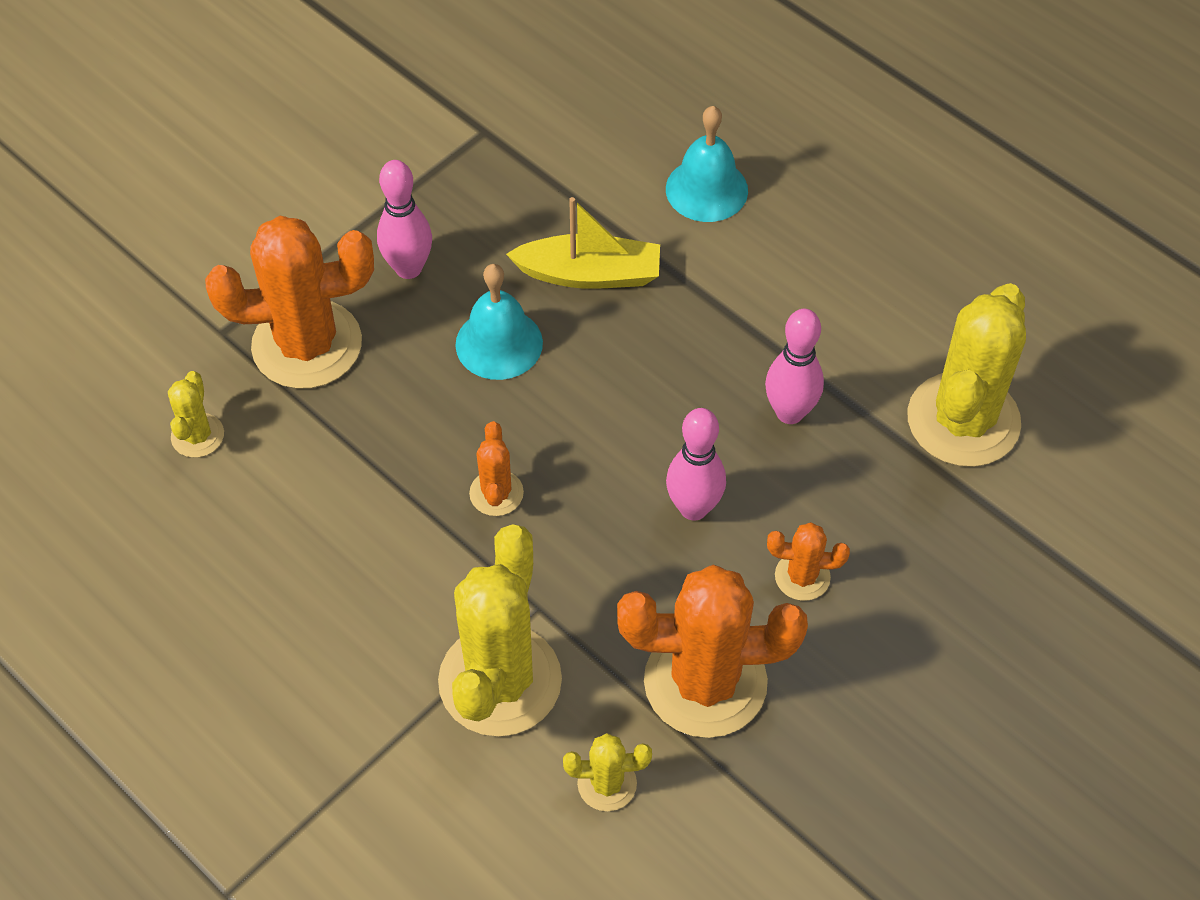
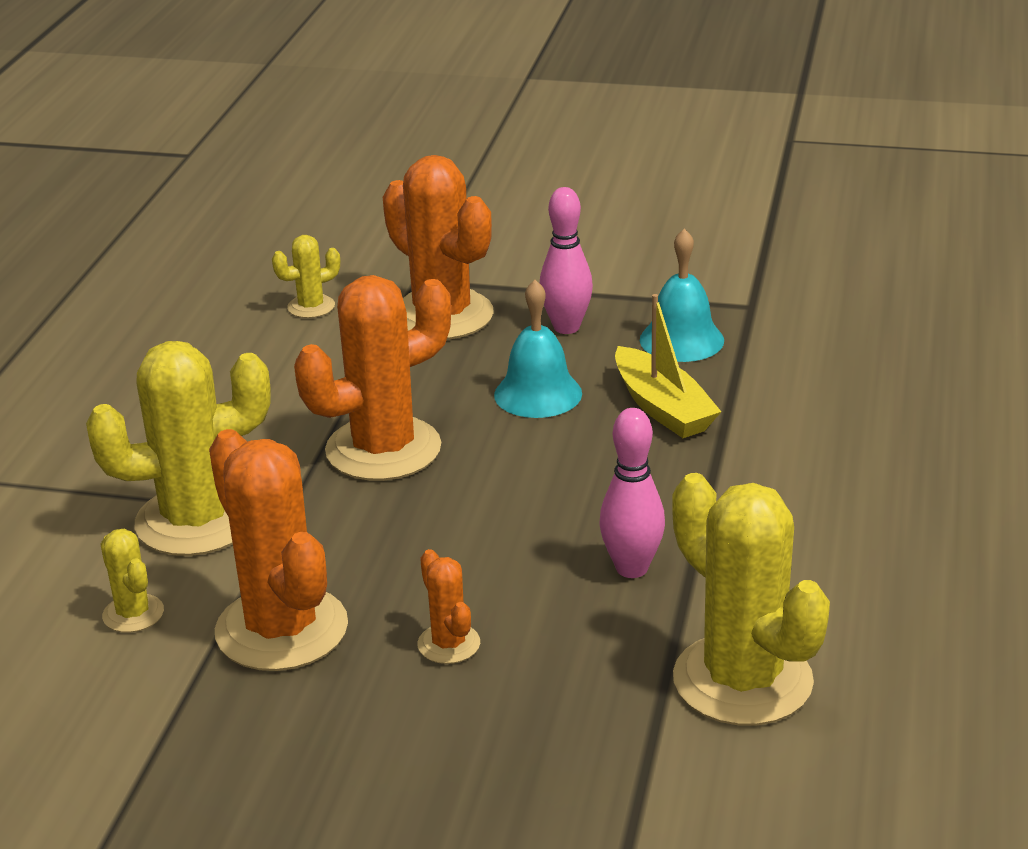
camera: 60 degrees right, 25 degrees down
(496, 493) = (383, 449): orange cactus -> orange cactus, size x2.14
(693, 508) = (466, 554): pink bowling pin -> none
(706, 189) = (834, 430): turquoise bell -> turquoise bell (681, 340)
(963, 420) = (742, 680): yellow cactus -> yellow cactus turned 60 degrees clockwise

